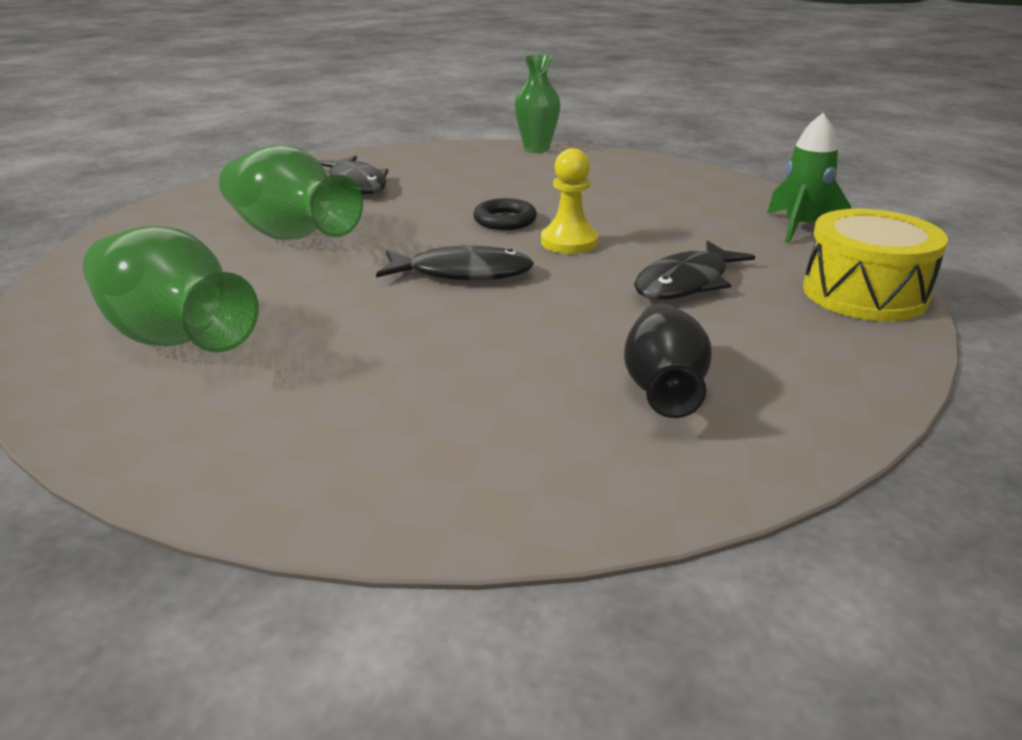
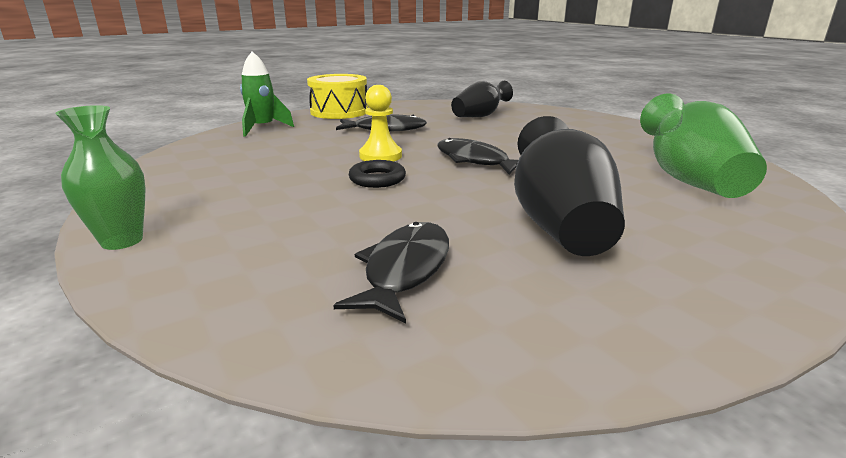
camera: 135 degrees left, 5 degrees down
(289, 235) = (559, 225): green vase -> black vase

